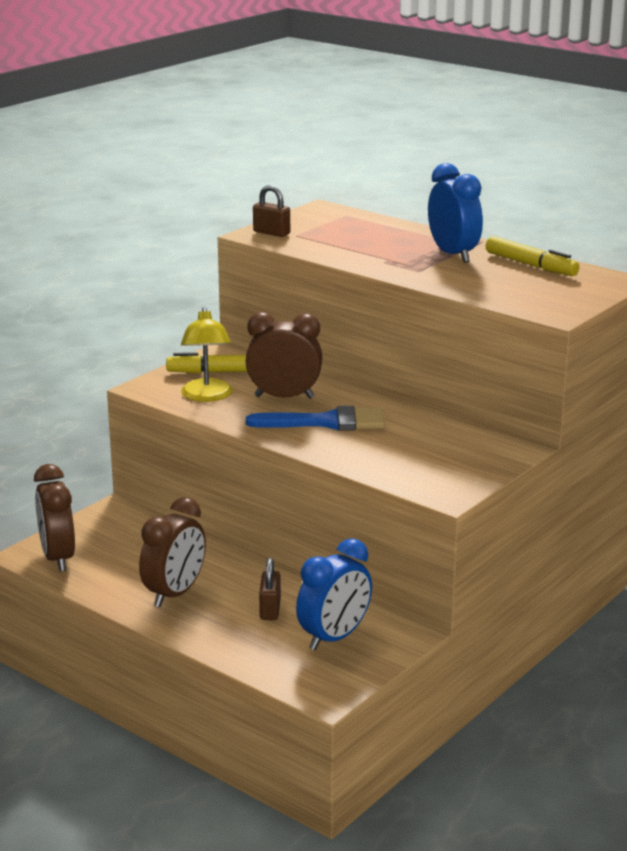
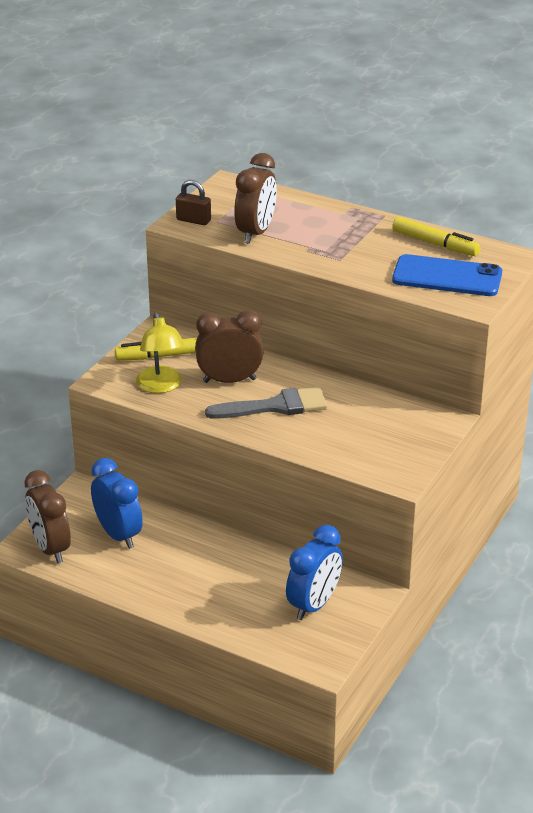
camera: 10 degrees left, 10 degrees up
(174, 594) = (165, 575): brown clock -> brown clock (256, 233)
(270, 609) = (252, 582): brown padlock -> none
(326, 422) = (275, 406): blue brush -> grey brush
(453, 254) = (364, 236): blue clock -> blue clock (118, 535)
(534, 291) = (447, 277): none -> blue phone

